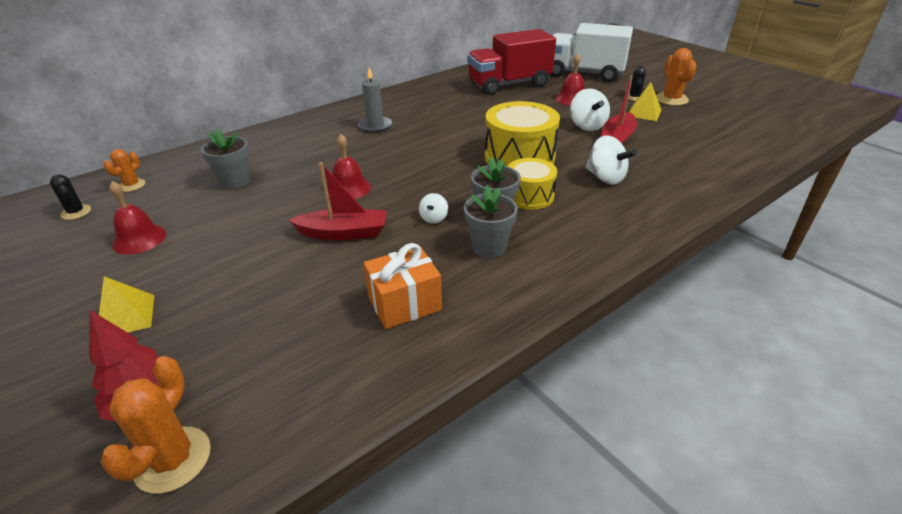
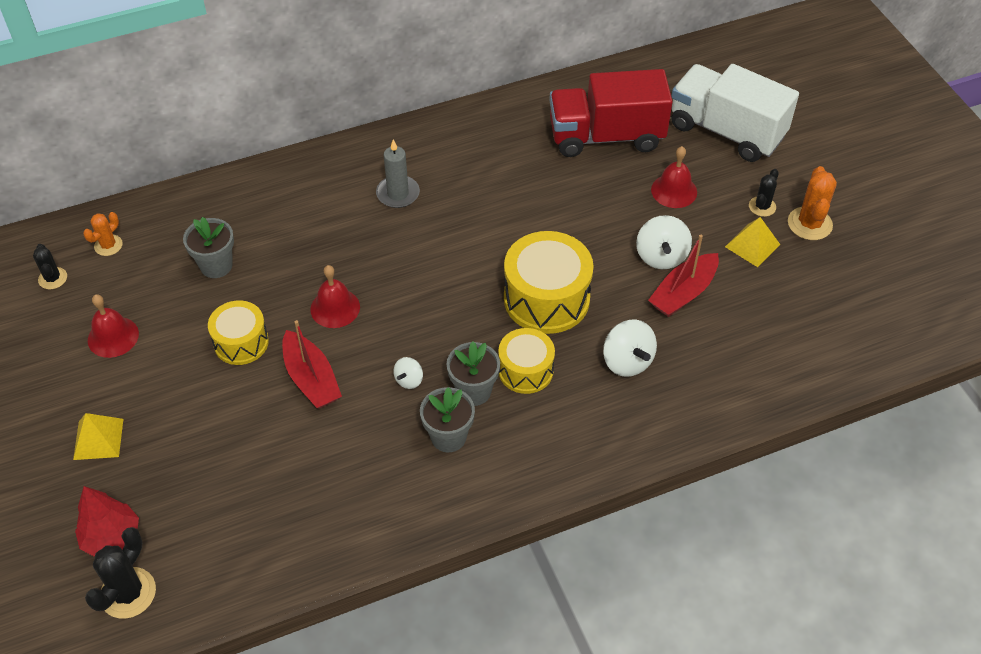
camera: 15 degrees right, 15 degrees up
(173, 459) = (128, 593): orange cactus -> black cactus
(269, 222) = (241, 342): none -> yellow drum
(344, 233) = (311, 379): red boat -> red boat turned 45 degrees clockwise
(404, 303) = (342, 488): orange gift -> none

